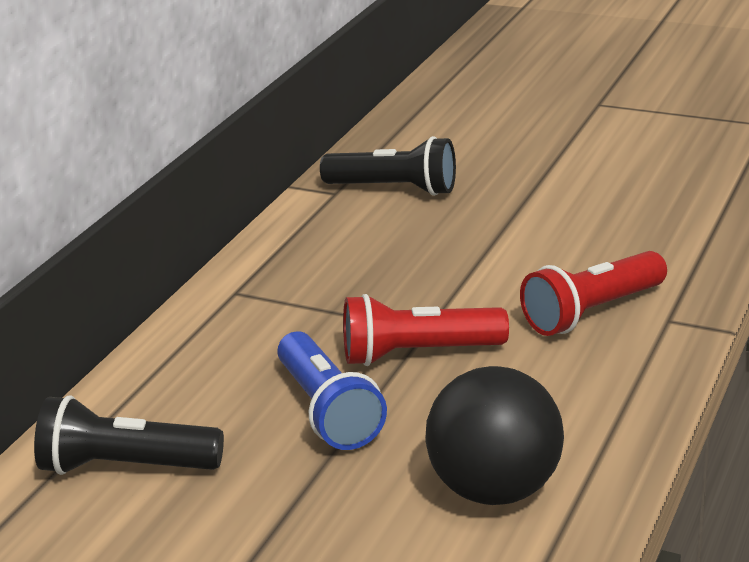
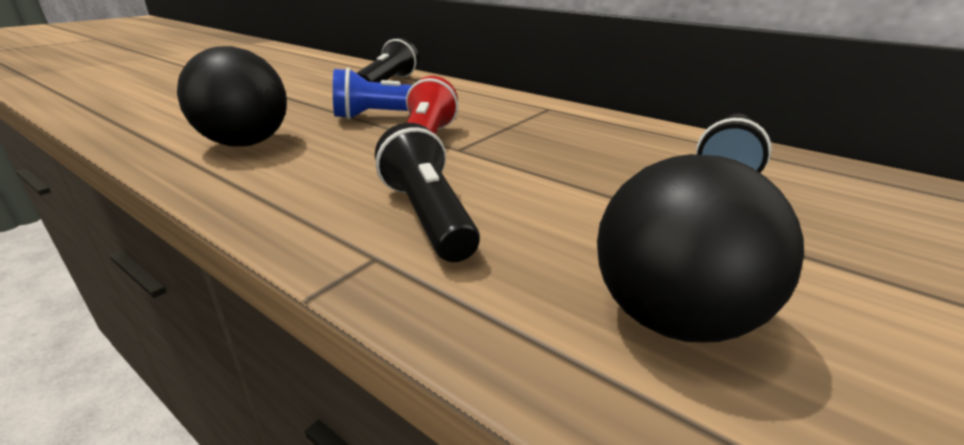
camera: 100 degrees right, 0 degrees up
(592, 312) = (427, 215): red flashlight -> black flashlight
(651, 214) = (671, 318): none -> black ball

